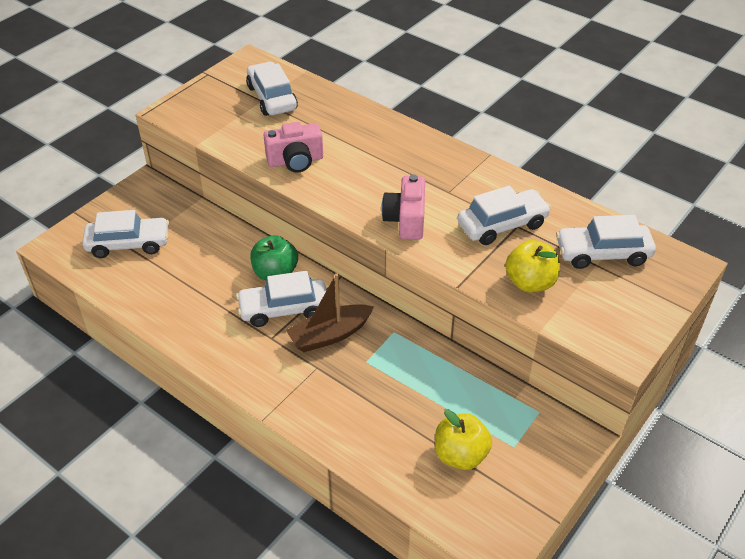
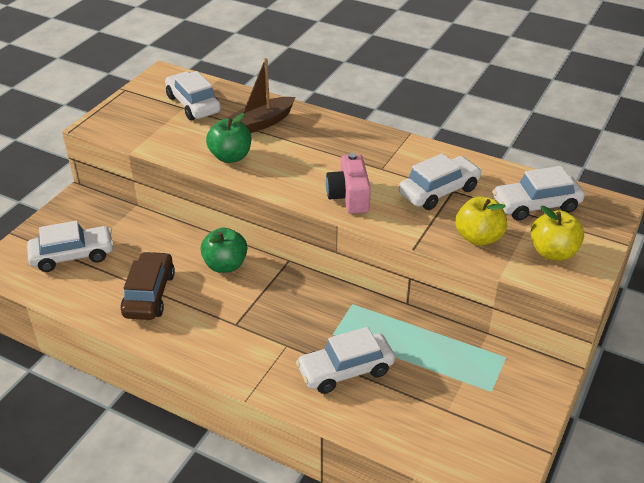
camera: 10 degrees left, 5 degrees down
(193, 295) = (149, 294): none -> brown car
(284, 309) = (241, 296): white car -> white car (345, 370)
(295, 161) = (230, 157): pink camera -> green apple
(330, 335) = (292, 314): brown boat -> brown boat (262, 123)
(460, 455) = (444, 405): yellow apple -> yellow apple (553, 252)

